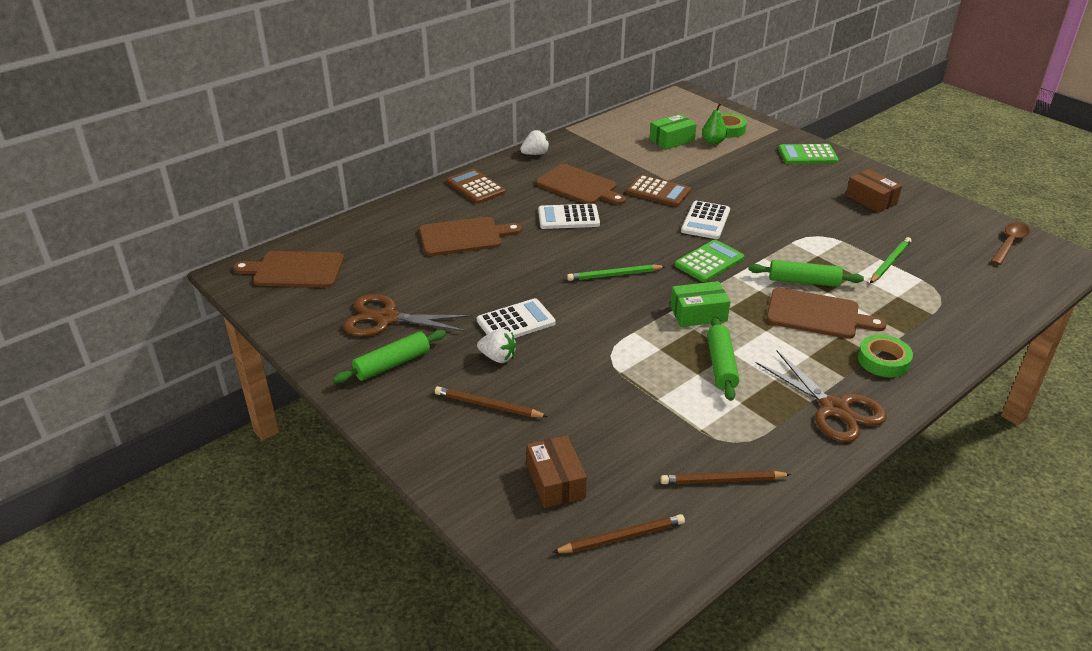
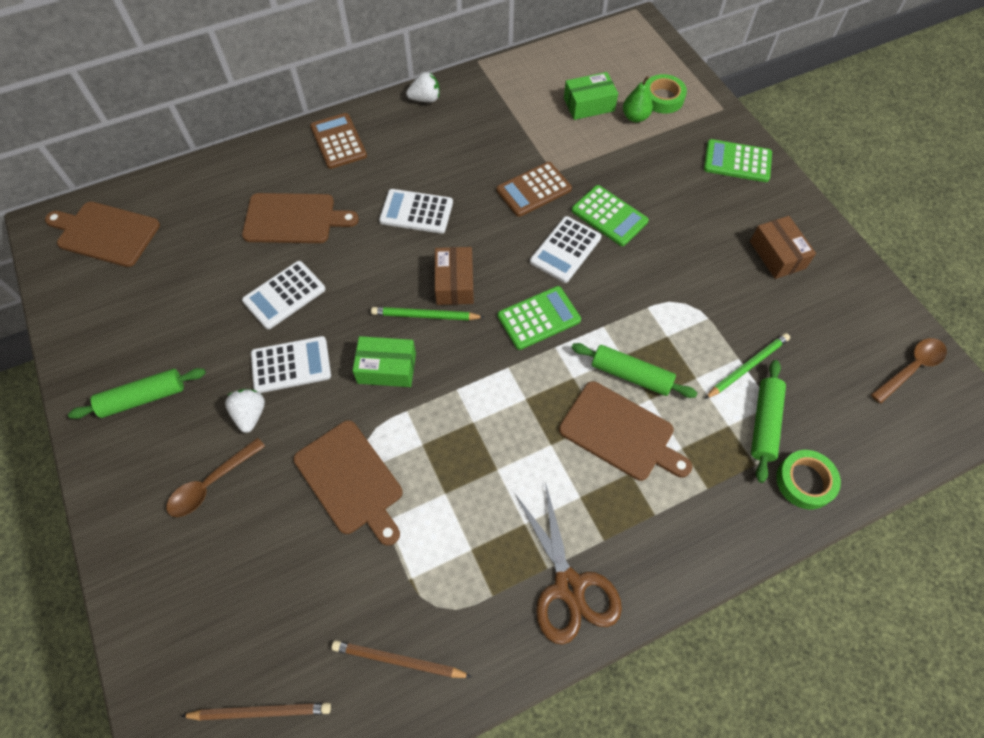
camera: 15 degrees right, 25 degrees up
(386, 319) = (164, 328): brown scissors -> none
(484, 282) = (284, 295): none -> white calculator
(488, 405) = (211, 484): brown pencil -> brown spoon
(498, 357) = (250, 414): white strawberry -> white strawberry turned 135 degrees counterclockwise
(555, 481) = (230, 613): brown box -> brown box (454, 283)
(579, 186) = (450, 162): brown cutting board -> brown cutting board (351, 480)
(658, 192) = (534, 190): brown calculator -> brown calculator turned 105 degrees clockwise
(698, 314) = (489, 399): green box -> green box (387, 368)
(721, 365) = (476, 486): green rolling pin -> green rolling pin (764, 423)
(728, 197) = (609, 216): none -> green calculator
(883, 361) = (660, 526): green tape -> green tape (805, 481)

